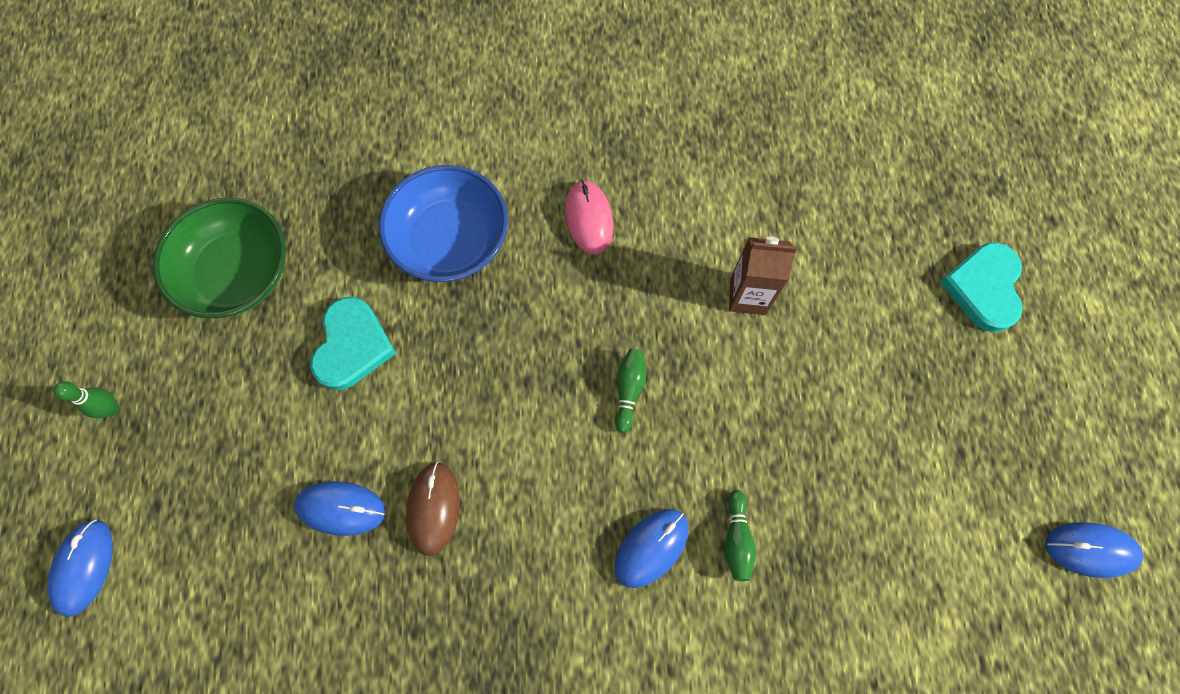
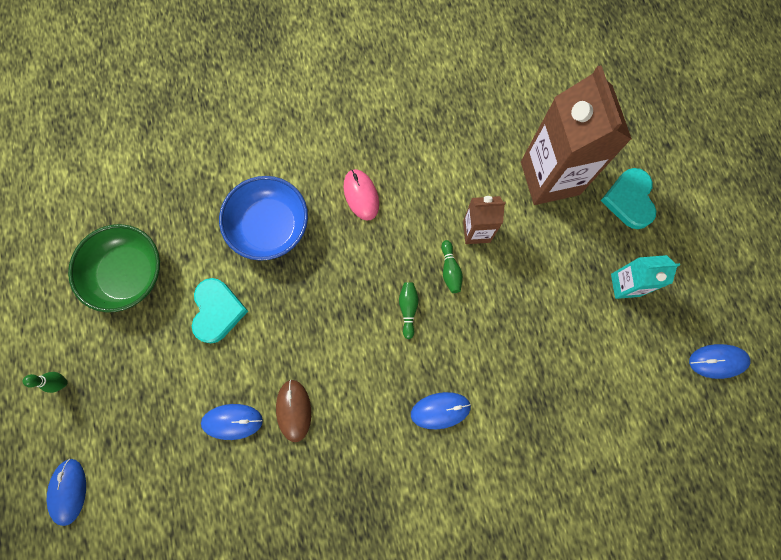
camera: 10 degrees left, 5 degrees up
(651, 548) = (440, 410): blue mouse -> blue mouse turned 45 degrees clockwise
(736, 539) = (494, 395): green bowling pin -> green bowling pin (450, 270)
(868, 238) = (550, 178): none -> brown carton
(961, 410) = (625, 285): none -> turquoise carton

